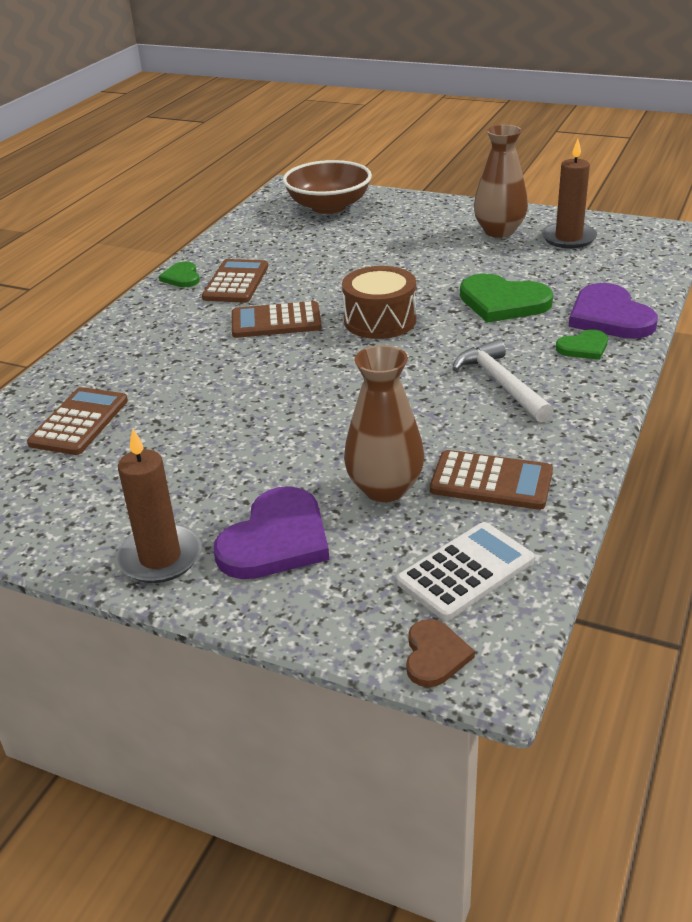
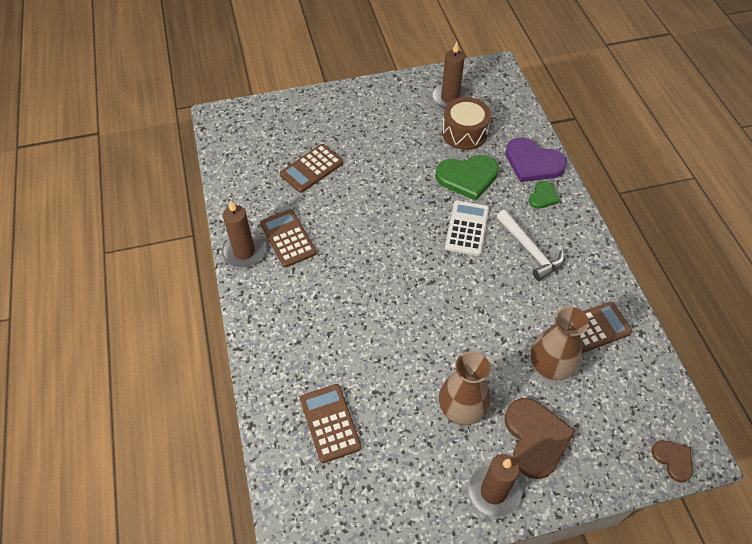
camera: 40 degrees left, 20 degrees up
(182, 277) = (244, 252): green heart -> brown candle
(276, 321) = (354, 263): brown calculator -> brown calculator (312, 169)
(276, 539) = (535, 438): purple heart -> brown heart
(328, 206) = (269, 128): brown bowl -> none
(380, 320) = (415, 229): brown drum -> brown drum (464, 133)
(465, 571) = (637, 398): white calculator -> white calculator (467, 228)
(499, 231) = (404, 108): brown vase -> brown vase (461, 408)
(501, 384) = (530, 250): white hammer -> white hammer turned 150 degrees counterclockwise

